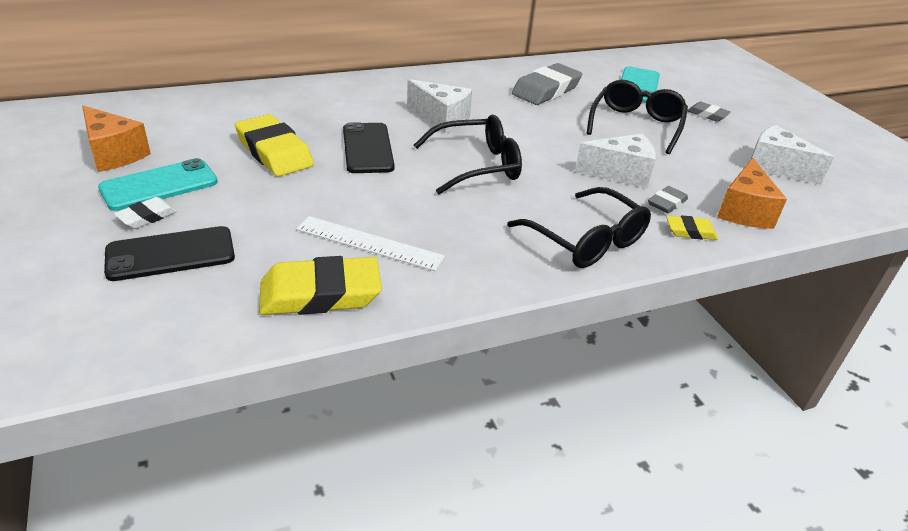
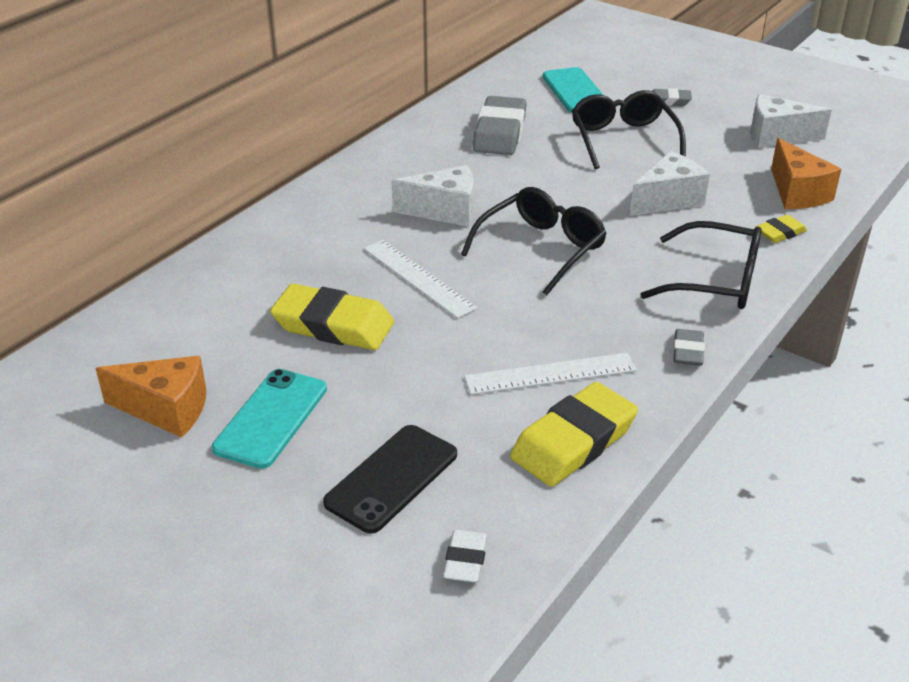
camera: 30 degrees left, 0 degrees up
(147, 217) = (311, 456): white eraser -> white eraser (465, 560)
(367, 148) = (418, 278): black phone -> white ruler
(666, 203) = (735, 213): grey eraser -> grey eraser (688, 351)

